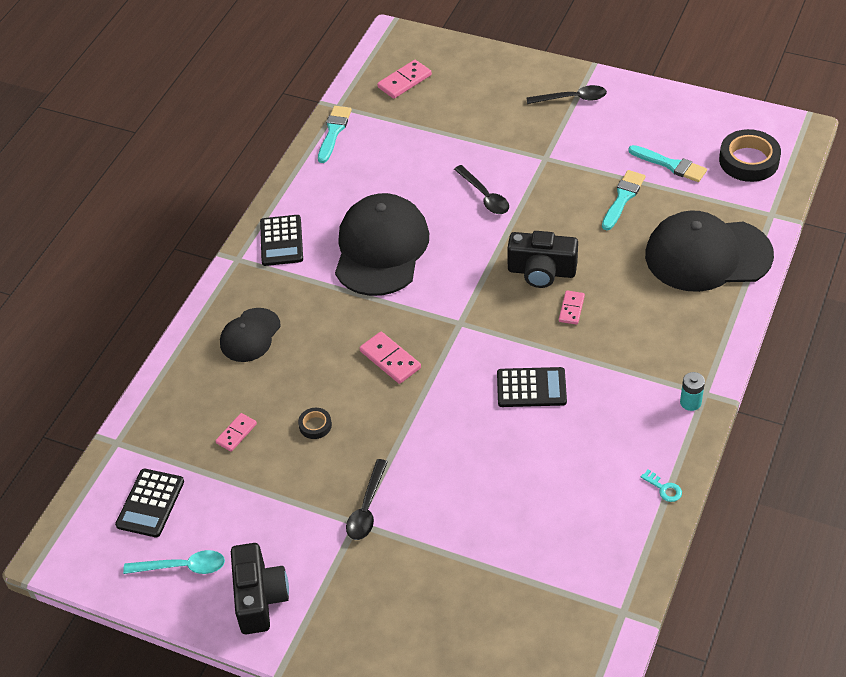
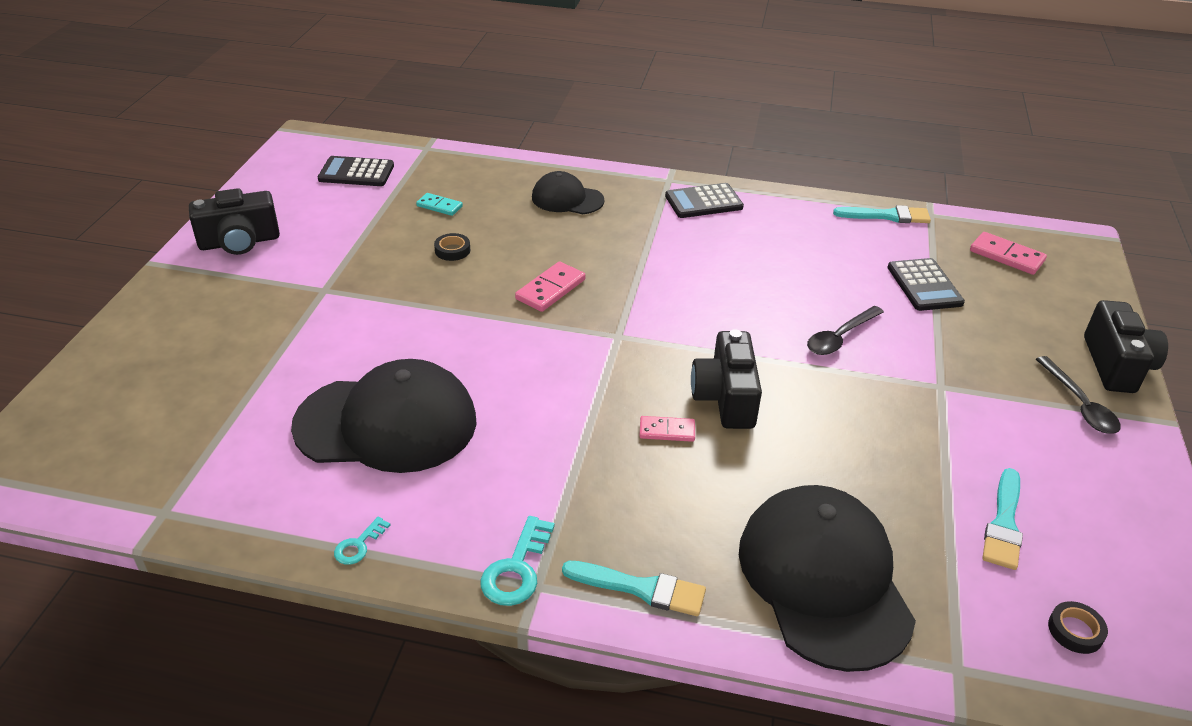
camera: 75 degrees right, 10 degrees down
(182, 567) = (282, 197): turquoise spoon -> none
(236, 433) = (439, 206): pink domino -> turquoise domino
(367, 508) = (343, 294): black spoon -> none
(381, 249) = (717, 266): black cap -> black cap (386, 423)
(531, 388) = (523, 403): black calculator -> black calculator (924, 285)
(537, 69) = (1116, 365): none -> black camera
(623, 198) = (902, 471): turquoise brush -> turquoise brush (641, 588)
(690, 402) = (516, 569): turquoise battery -> turquoise key
(748, 160) = (1075, 631): black tape -> black tape, size x0.49

